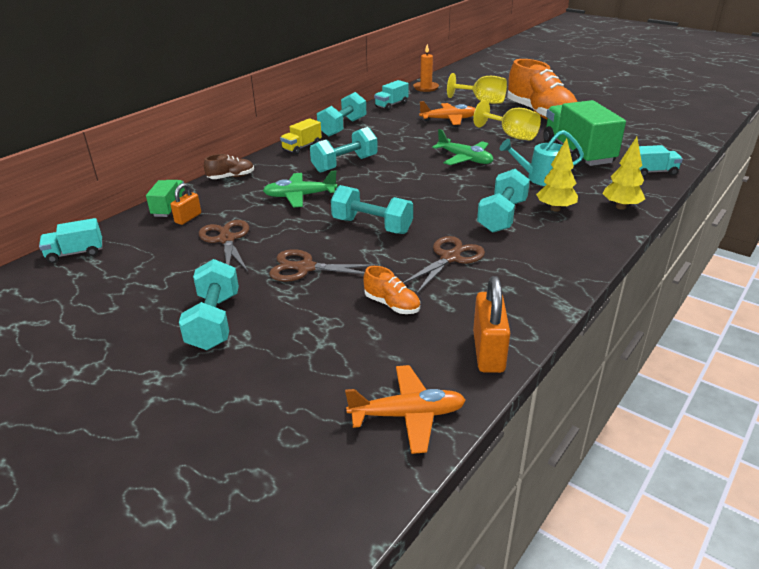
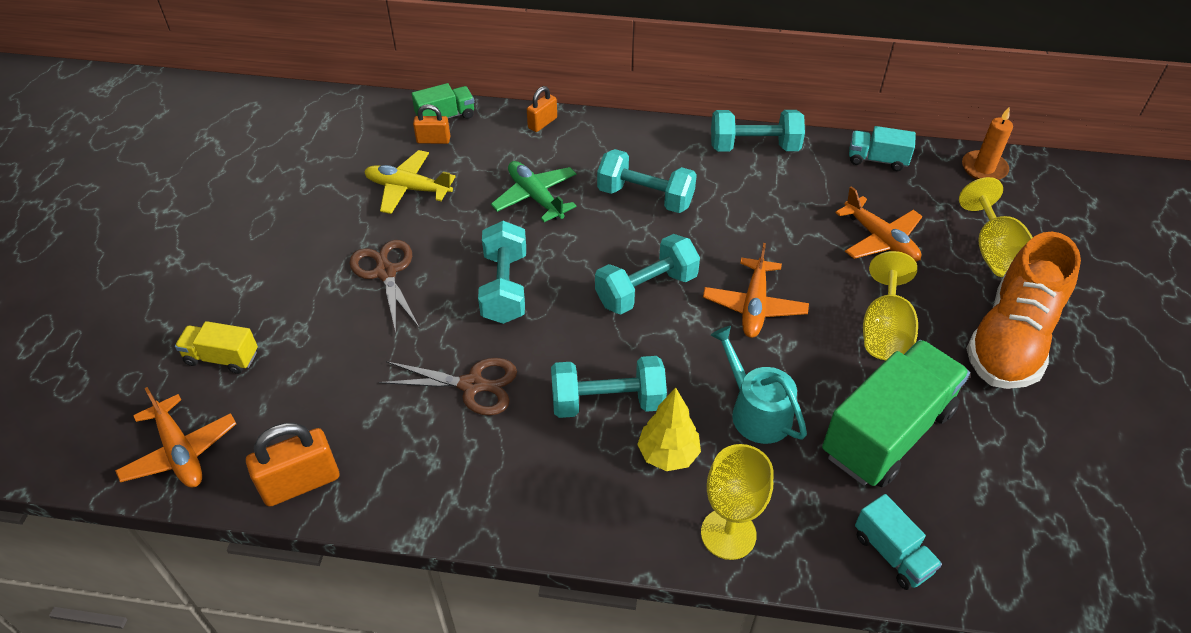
camera: 60 degrees right, 15 degrees up
(75, 253) = (329, 107): turquoise truck -> none
(214, 321) = (265, 254): turquoise dumbbell -> turquoise dumbbell (646, 290)
(226, 239) = (408, 188): brown scissors -> yellow plane
(231, 177) = (542, 123): brown shoe -> orange padlock
(302, 147) = (663, 139): yellow truck -> yellow truck (222, 358)
(392, 305) = (351, 370): orange shoe -> none
(465, 159) = (754, 306): green plane -> orange plane
(620, 207) = (728, 534): yellow tree -> yellow goblet

